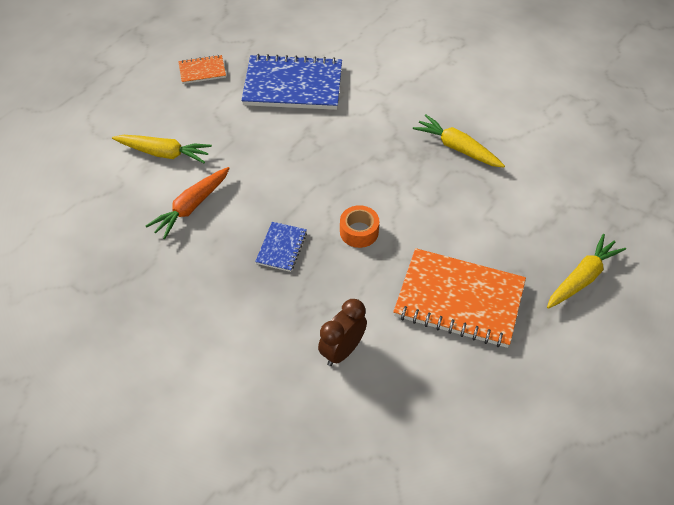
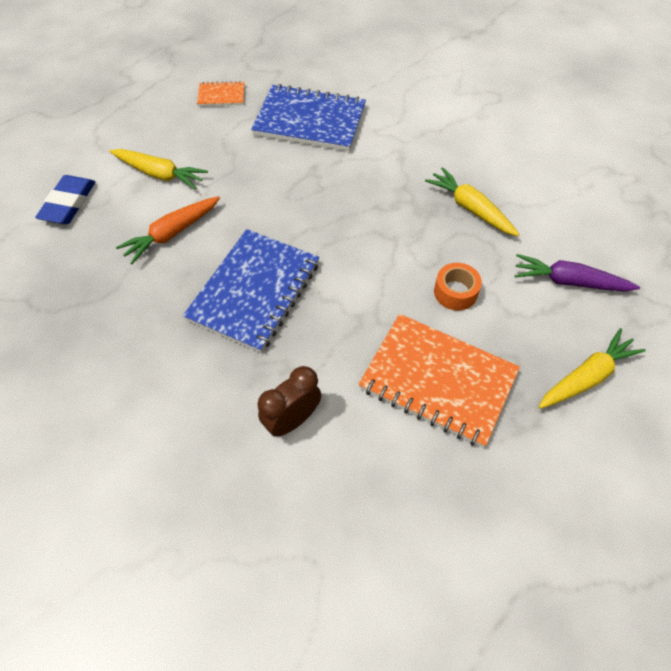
camera: 10 degrees right, 5 degrees up
(84, 192) = (68, 203): none -> blue eraser
(281, 248) = (254, 291): blue notebook -> blue notebook, size x2.11
(359, 232) = (342, 286): orange tape -> orange tape (455, 292)
(554, 201) = (569, 281): none -> purple carrot

